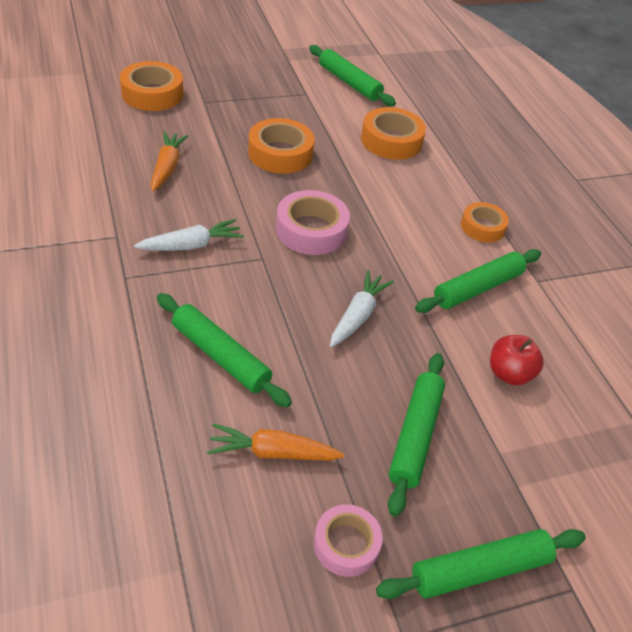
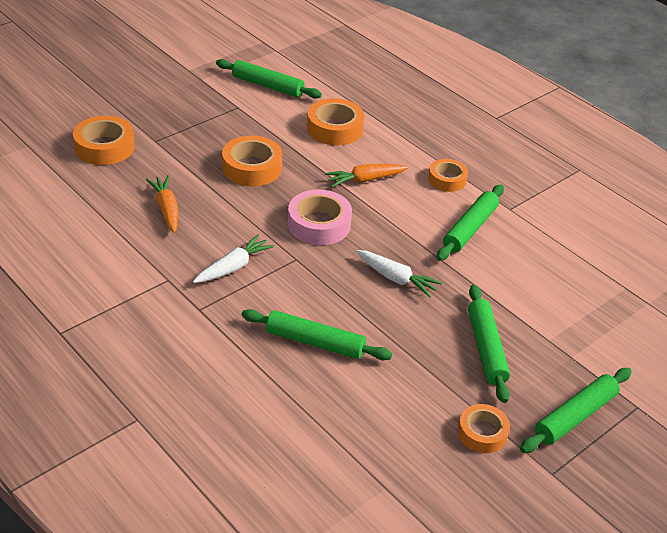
camera: 20 degrees left, 5 degrees down
(273, 452) = (397, 394): orange carrot -> orange carrot (365, 180)
(346, 544) = (482, 433): pink tape -> orange tape
(358, 315) = (396, 278): white carrot -> white carrot turned 120 degrees clockwise
(509, 373) = (526, 284): red apple -> none

